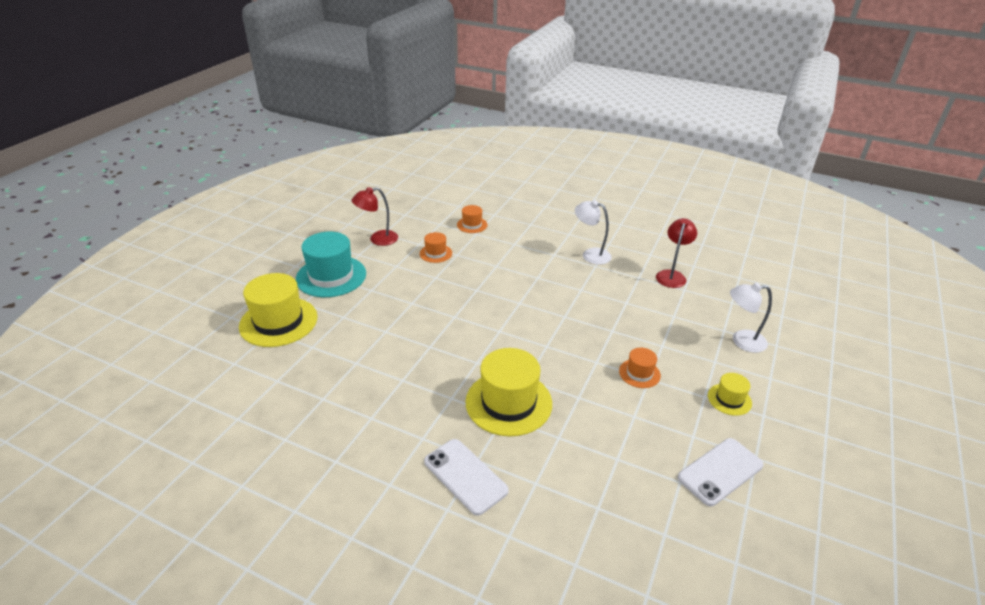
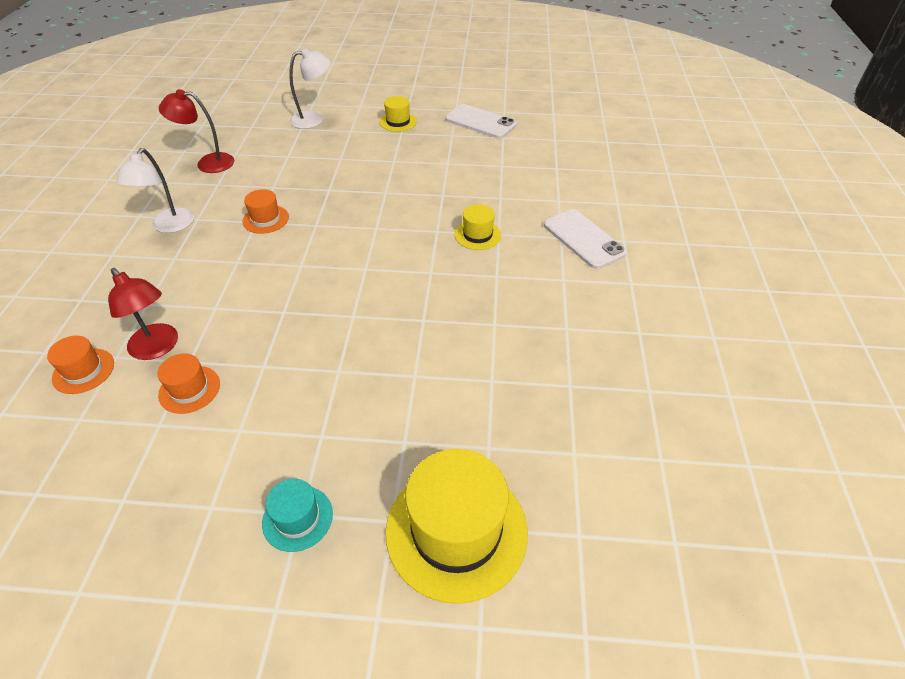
camera: 110 degrees left, 10 degrees up
(331, 276) = (297, 518): turquoise hat -> turquoise hat, size x0.50
(378, 239) = (148, 499): red lamp -> red lamp (158, 348)
(465, 476) = (583, 239): white phone -> white phone turned 60 degrees counterclockwise
(508, 402) = (477, 235): yellow hat -> yellow hat, size x0.50
(639, 373) = (389, 166): orange hat -> orange hat (265, 219)
(741, 341) = (314, 119): white lamp -> white lamp turned 90 degrees counterclockwise

